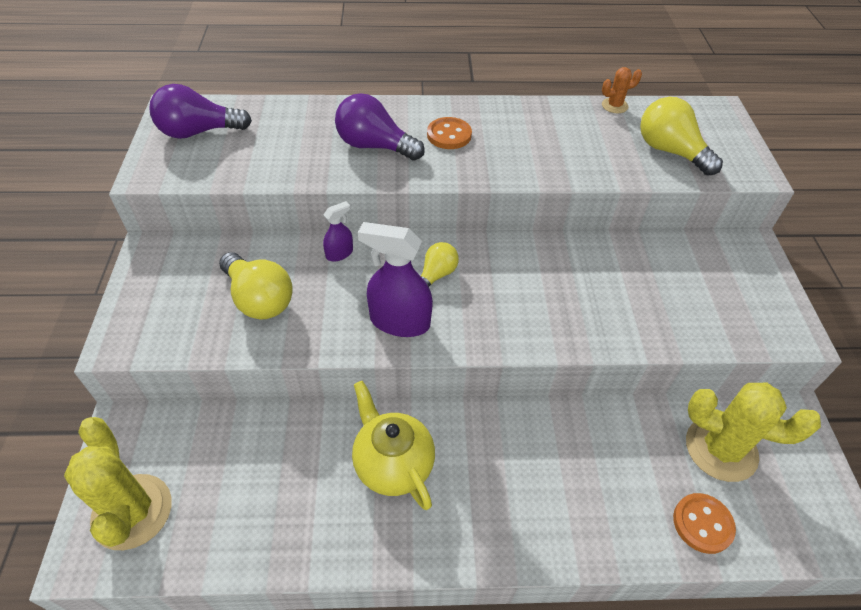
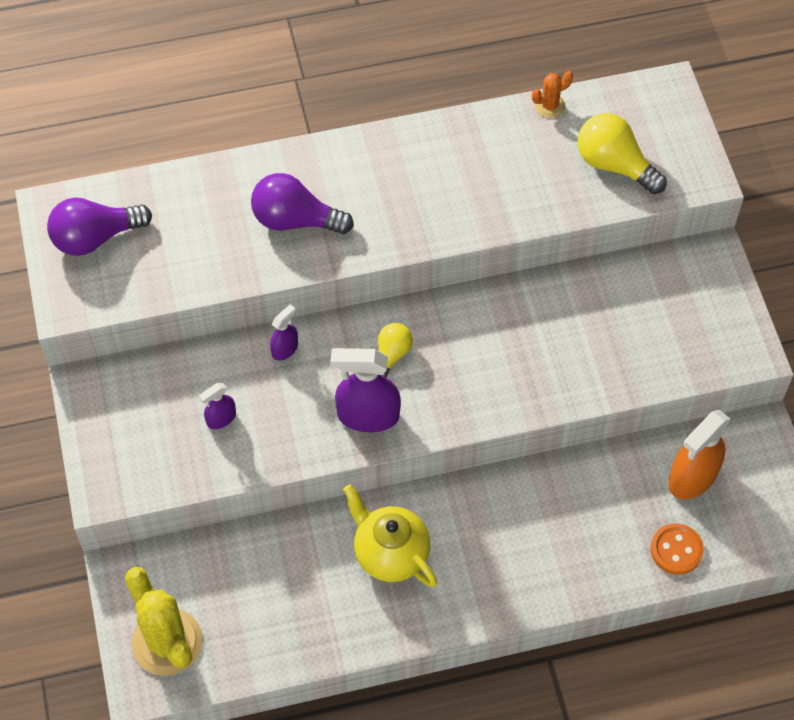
camera: 10 degrees left, 10 degrees up
(259, 299) = (221, 418): yellow light bulb -> purple spray bottle
(449, 135) = (372, 188): orange button -> none
(721, 449) = (692, 477): yellow cactus -> orange spray bottle

